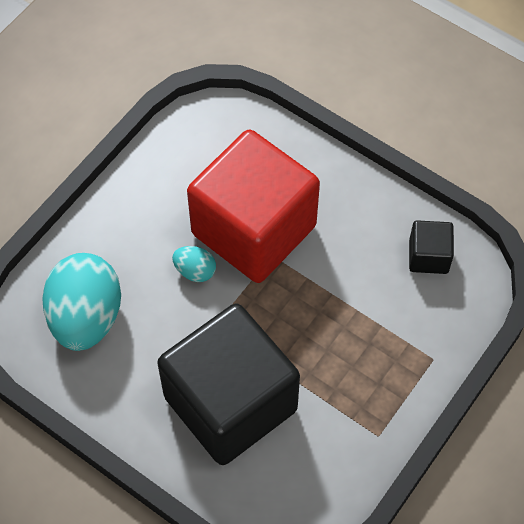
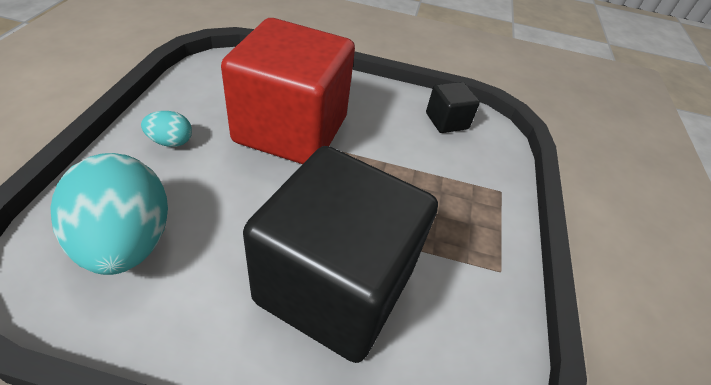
camera: 30 degrees left, 15 degrees down
(195, 271) = (246, 171): turquoise egg -> turquoise egg (171, 142)

